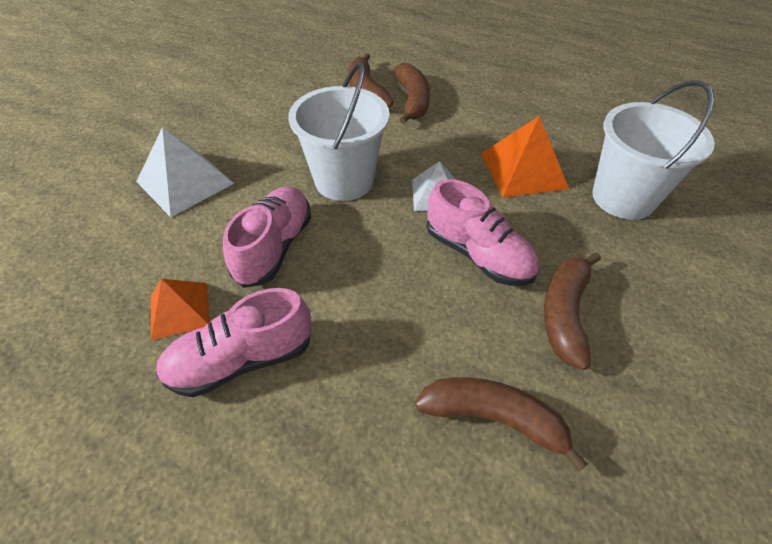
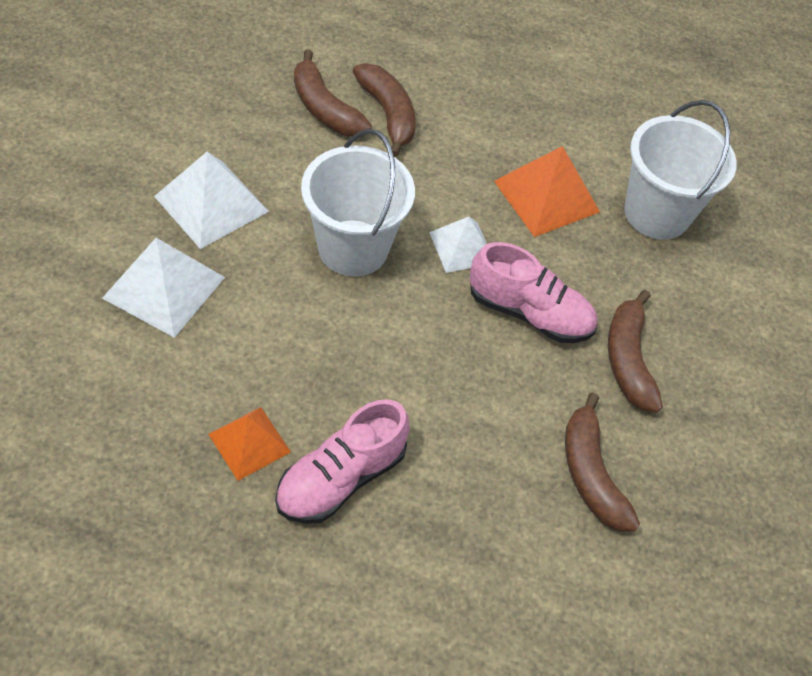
camera: 25 degrees left, 5 degrees up
(252, 135) = (211, 203): none -> white pyramid
(274, 247) = (313, 349): pink shoe -> none
(493, 418) = (591, 474): brown banana -> brown banana turned 105 degrees counterclockwise

